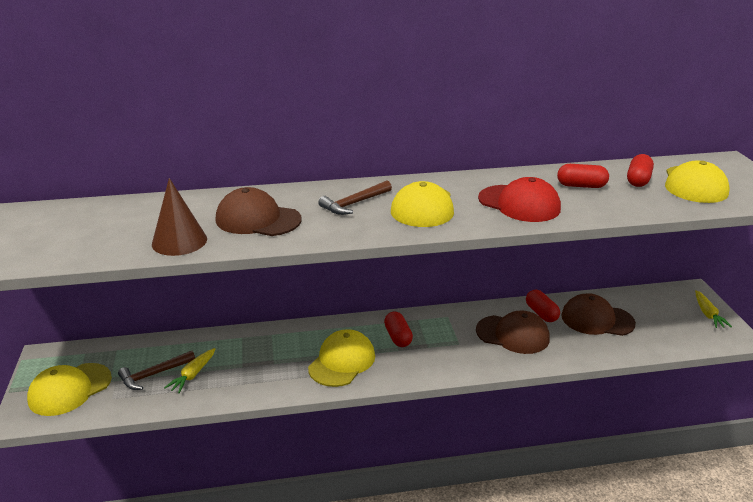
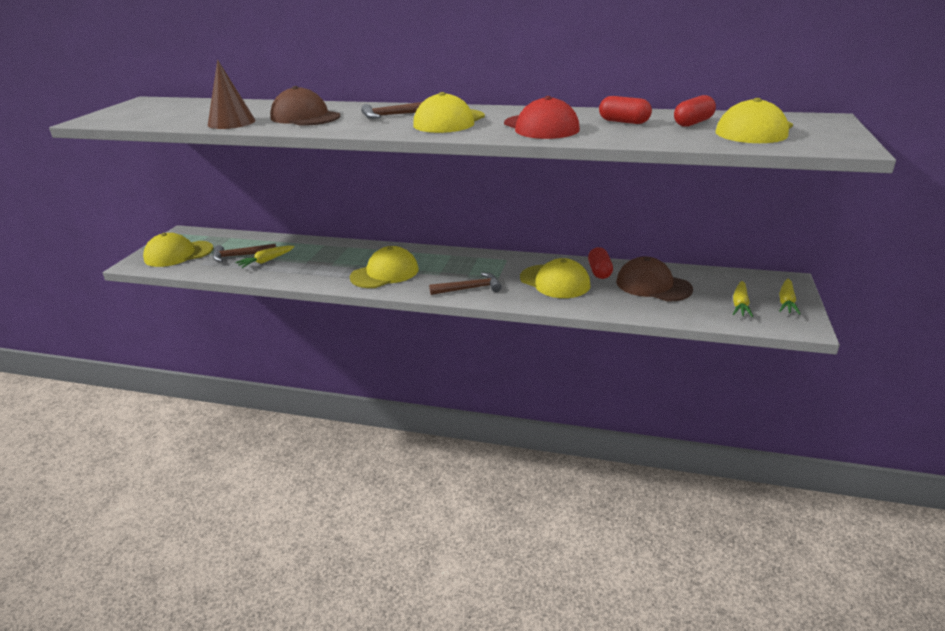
camera: 25 degrees right, 0 degrees up
(398, 337) = (448, 266): red capsule -> none
(442, 362) = (469, 288): none -> brown hammer
(513, 334) = (555, 282): brown cap -> yellow cap
(678, 325) = (740, 304): none -> yellow carrot

